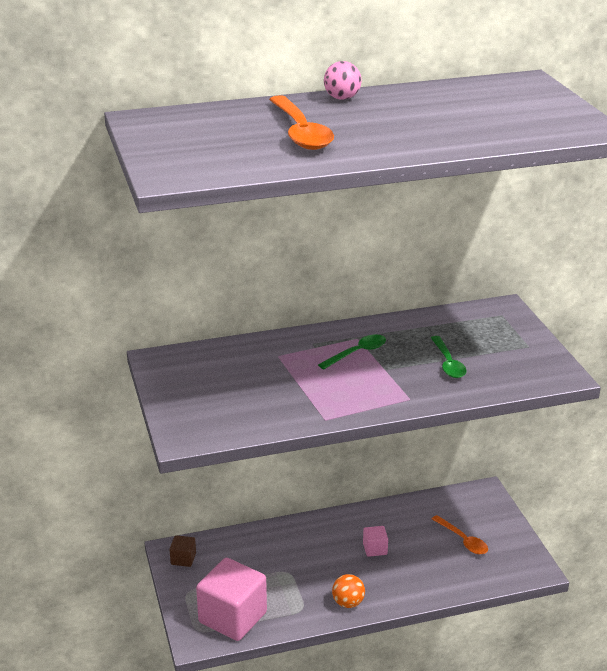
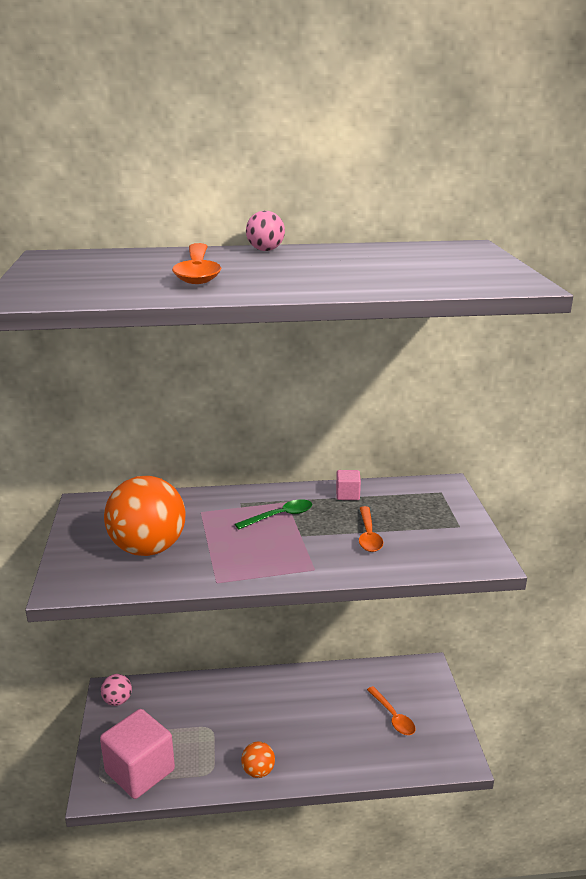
camera: 10 degrees right, 5 degrees down
(183, 559) = (117, 701): brown cube -> pink ball
(245, 396) = (148, 549): none -> orange ball
(375, 549) = (302, 715): pink cube -> pink cube (347, 495)
(448, 363) = (368, 535): green spoon -> orange spoon

